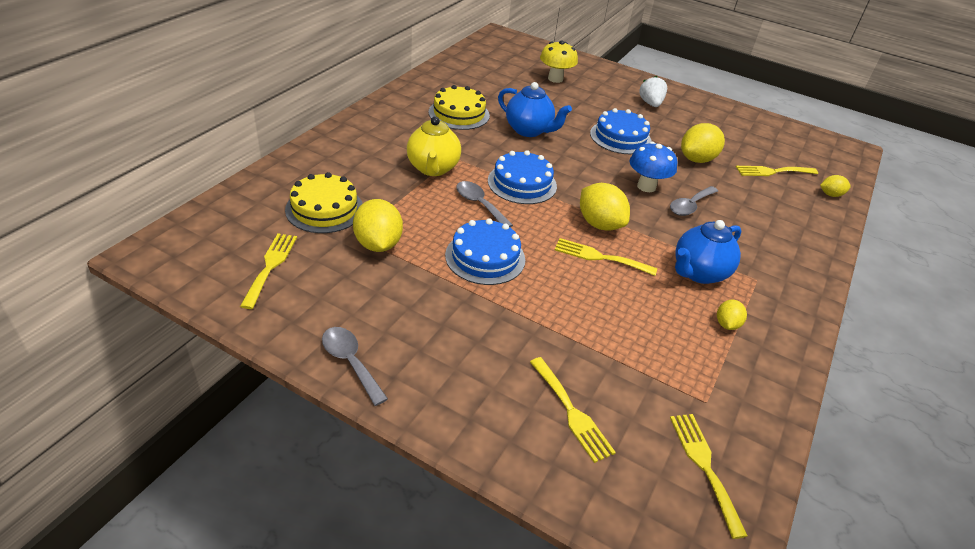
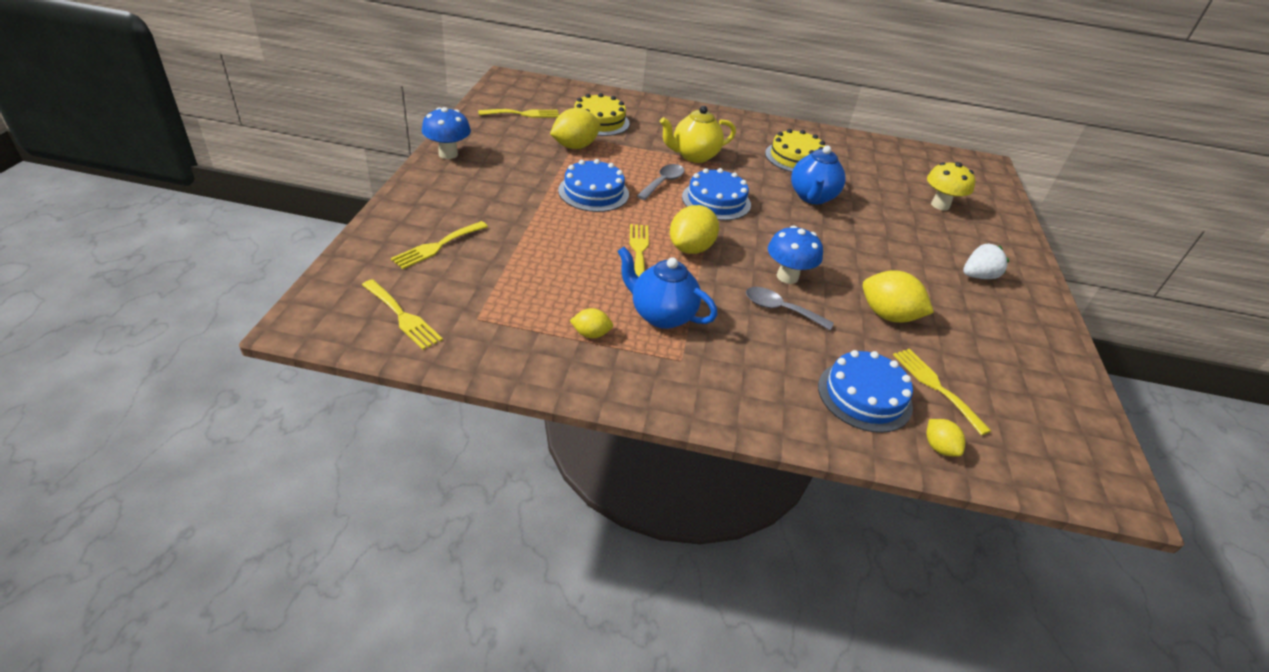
camera: 70 degrees right, 0 degrees up
(350, 362) = (448, 154): grey spoon -> blue mushroom
(620, 137) = (869, 255): blue cake -> blue cake (864, 396)
(704, 466) = (402, 316): yellow fork -> yellow fork turned 75 degrees clockwise

